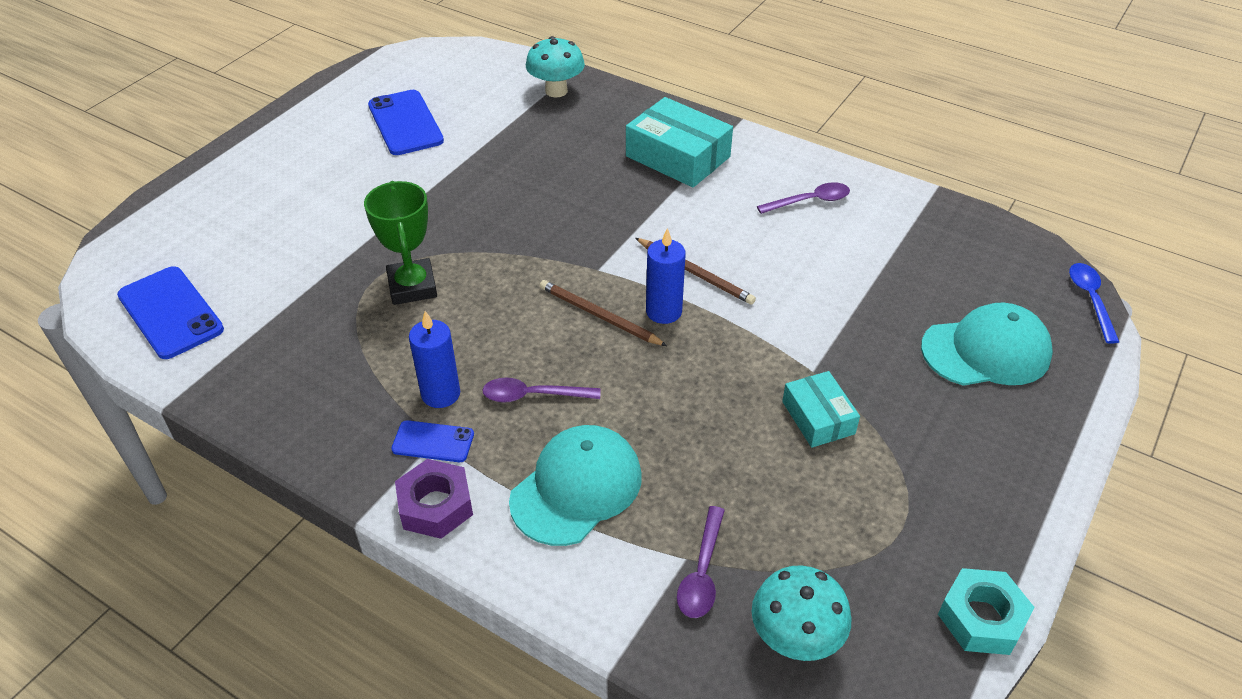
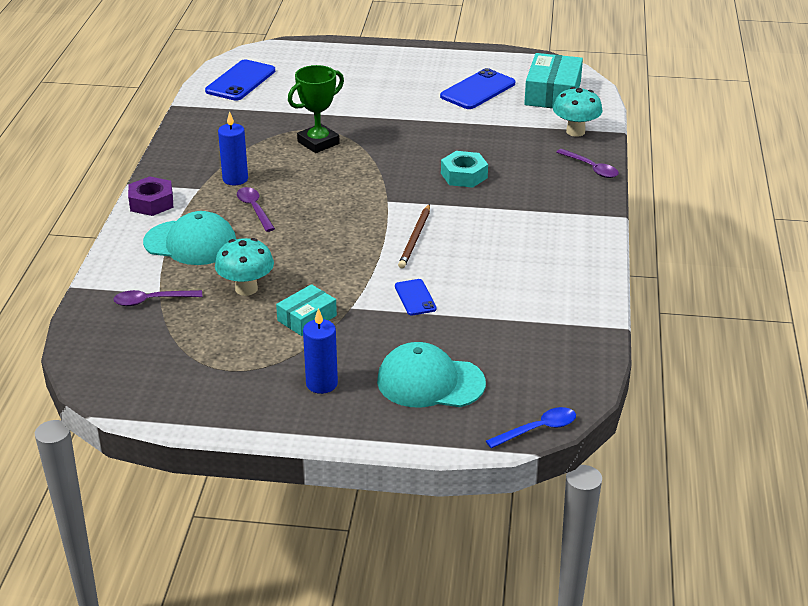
camera: 65 degrees right, 10 degrees down
(433, 442) = (197, 188): blue phone -> blue phone (415, 297)
(599, 315) = (342, 213): brown pencil -> none
(663, 311) = (365, 235): blue candle -> blue candle (321, 384)
(678, 156) = (544, 200): turquoise box -> turquoise box (552, 93)
(795, 639) = (120, 344): turquoise mushroom -> turquoise mushroom (246, 289)
(810, 201) = (544, 269): purple spoon -> purple spoon (591, 168)
(981, 618) = (171, 413): turquoise nut -> turquoise nut (464, 175)
(986, 351) = (430, 382): turquoise cap -> turquoise cap turned 135 degrees clockwise

